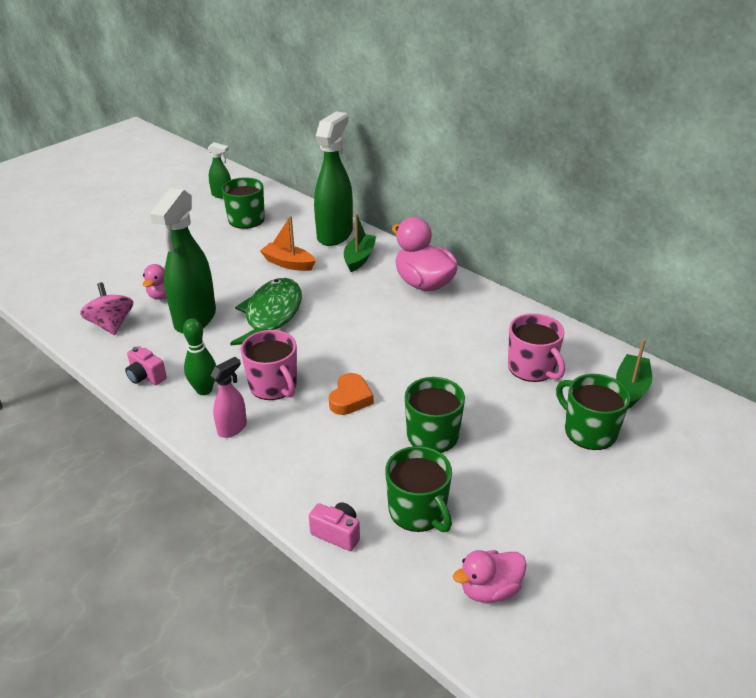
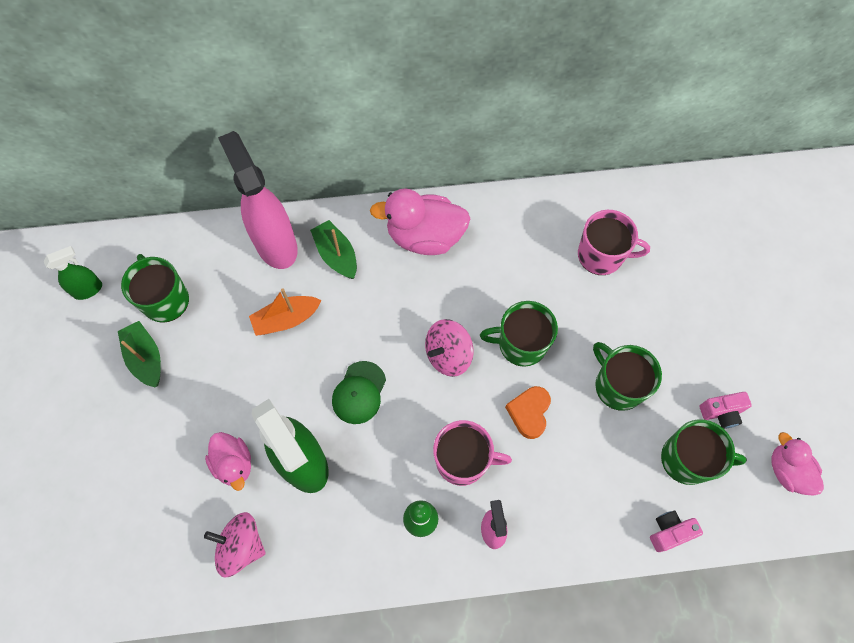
camera: 50 degrees left, 30 degrees up
(146, 377) = (358, 561): pink camera -> pink camera (721, 413)
(271, 315) = (359, 392): green fish -> green cap
(335, 234) = (276, 244): green spray bottle -> pink spray bottle
(347, 338) = (448, 355): none -> pink spinning top
(350, 398) = (529, 413): orange heart -> orange heart turned 135 degrees counterclockwise
(489, 589) = (787, 471): pink duck -> pink duck turned 135 degrees clockwise
(589, 431) = (695, 281): green mug -> green mug (520, 344)
(631, 388) = (675, 213): green boat -> green boat (146, 358)

